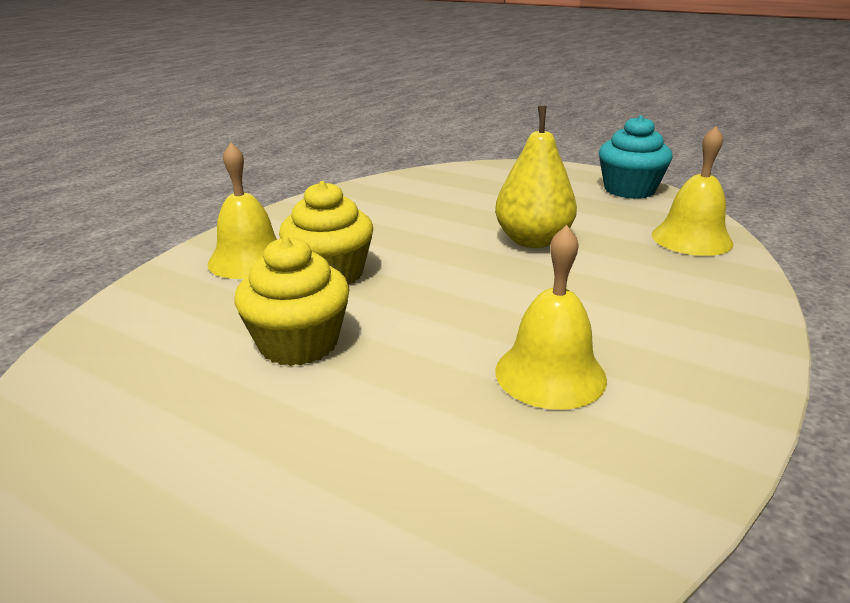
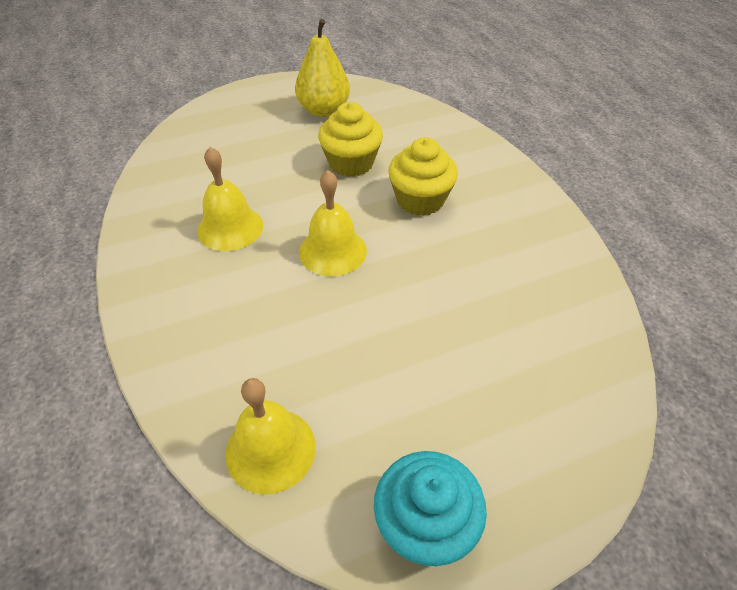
camera: 125 degrees right, 20 degrees up
(249, 260) = (473, 176): yellow bell -> yellow bell (332, 251)
(533, 241) = (375, 327): yellow pear -> yellow pear (323, 110)

